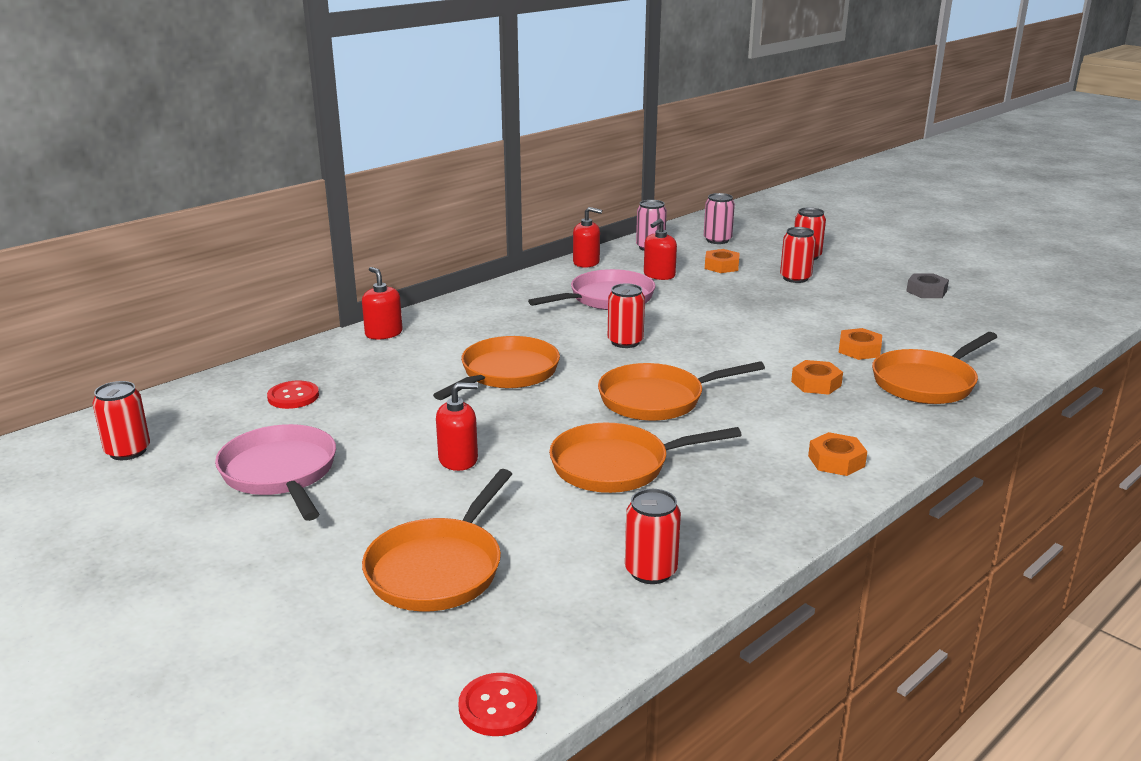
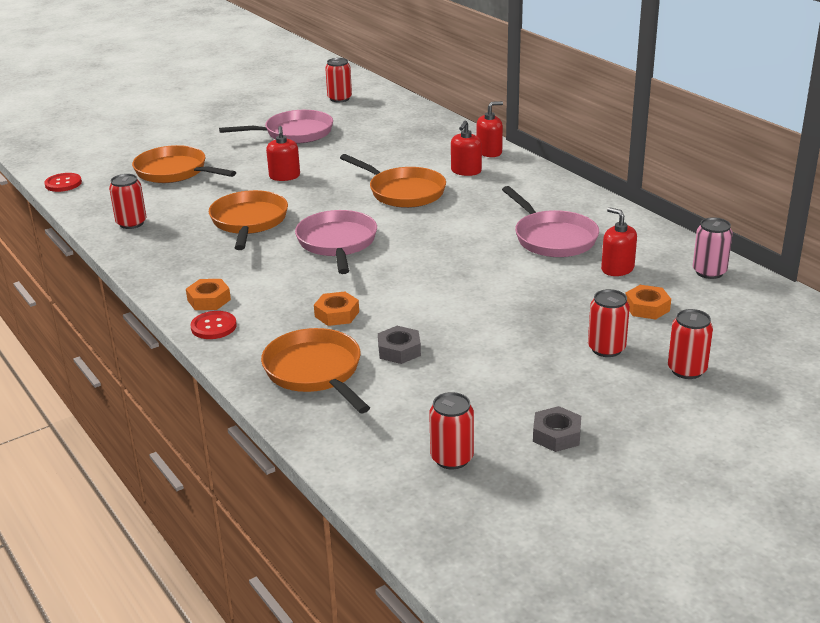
camera: 100 degrees right, 5 degrees up
(293, 396) = (392, 131): red button -> red button (213, 327)
(586, 262) = (655, 234): red soap dispenser -> red soap dispenser (466, 171)
(625, 342) = (449, 239): red can -> red can (452, 458)
(657, 399) = (337, 243): orange pan -> pink pan
(717, 240) = (744, 317): pink can -> none
(859, 350) = (399, 350): orange nut -> grey nut

